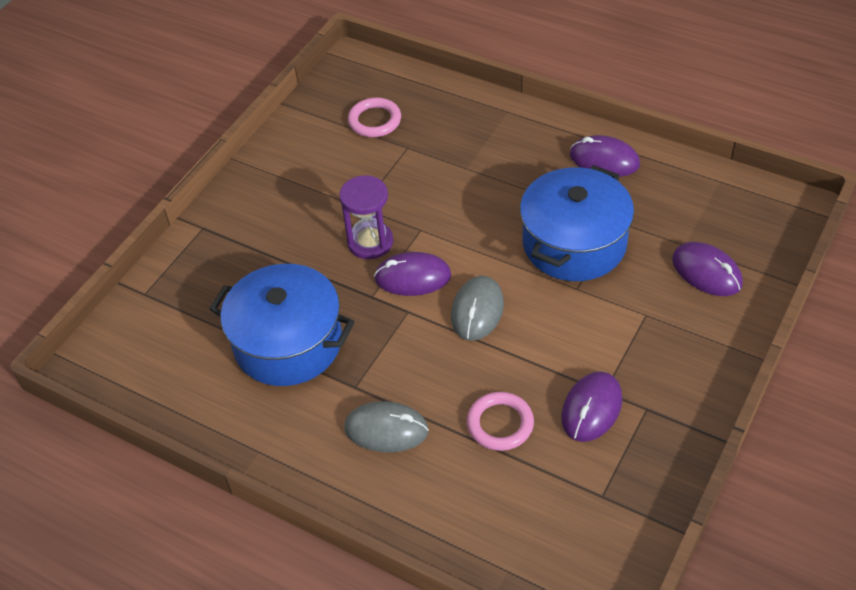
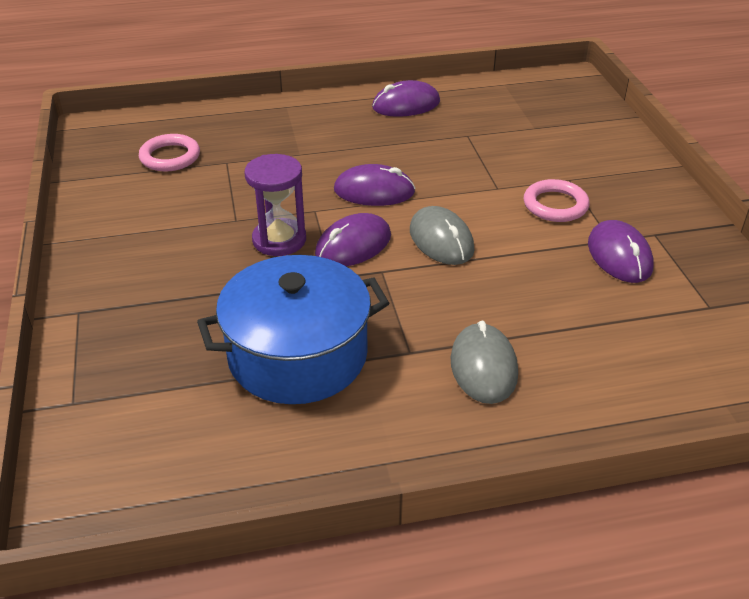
camera: 45 degrees left, 10 degrees down
(386, 429) = (483, 367): grey mouse -> grey mouse turned 60 degrees counterclockwise
(500, 424) = (569, 305): pink ring -> pink ring (555, 205)
(574, 243) = (455, 162): blue pot -> none
(706, 272) = (572, 136): purple mouse -> purple mouse (374, 191)

